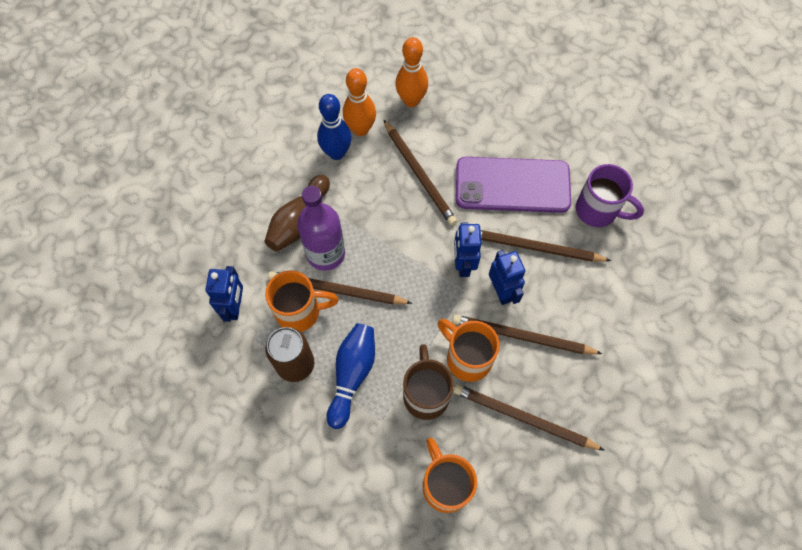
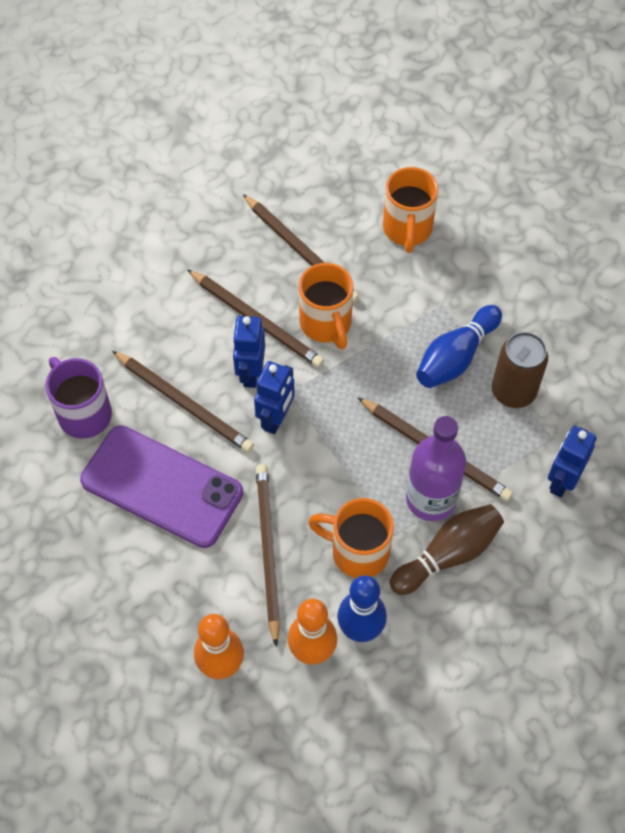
camera: 155 degrees left, 5 degrees down
(300, 312) = (487, 444): orange mug -> orange mug (357, 551)
(426, 394) = (387, 309): brown mug -> none

